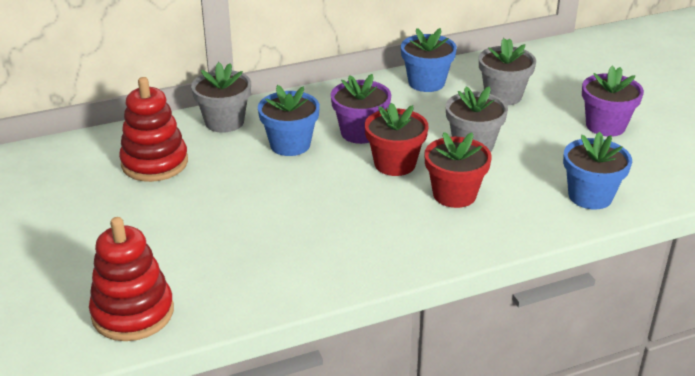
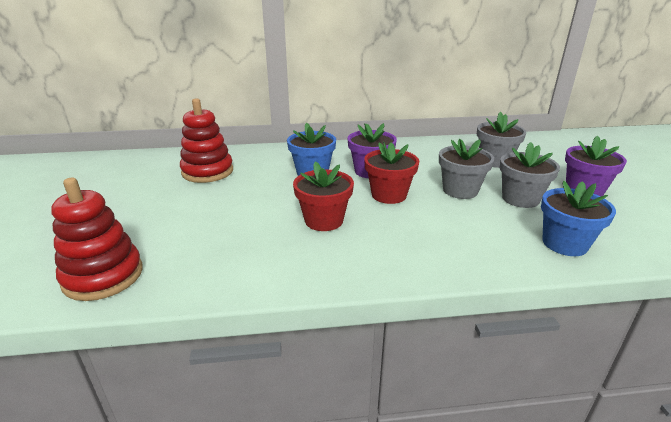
camera: 15 degrees right, 5 degrees down
(224, 122) = (273, 154): grey flower pot -> grey flower pot (520, 199)
(426, 83) = (434, 147): blue flower pot -> none
(454, 194) = (432, 224): red flower pot -> red flower pot (324, 220)

